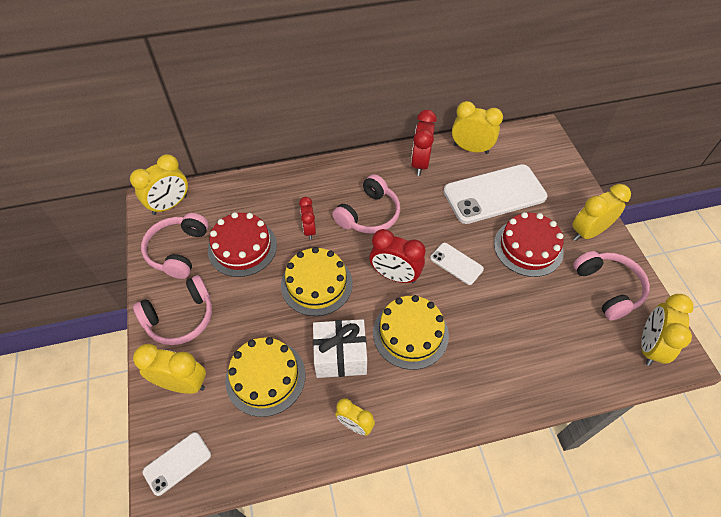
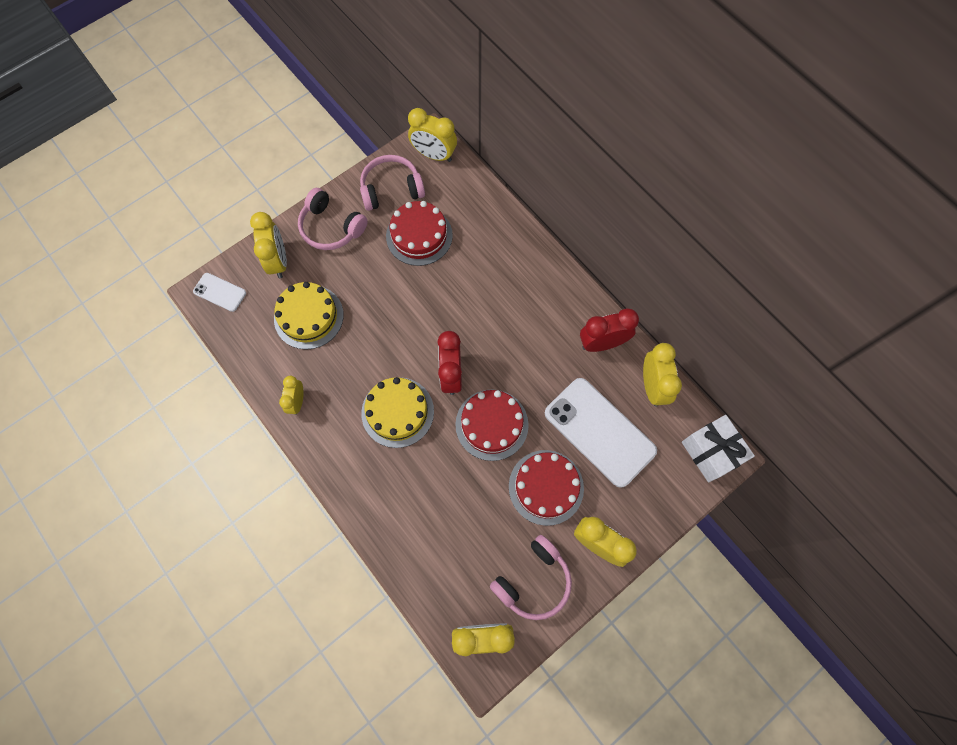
camera: 65 degrees right, 15 degrees up
(309, 230) = (465, 279): red clock -> none
(316, 284) = (411, 313): yellow cake -> none
(340, 356) = (351, 364): white gift -> white gift (711, 452)
(369, 214) = (510, 323): pink headphones -> none
(456, 263) = (491, 424): white phone -> red cake

